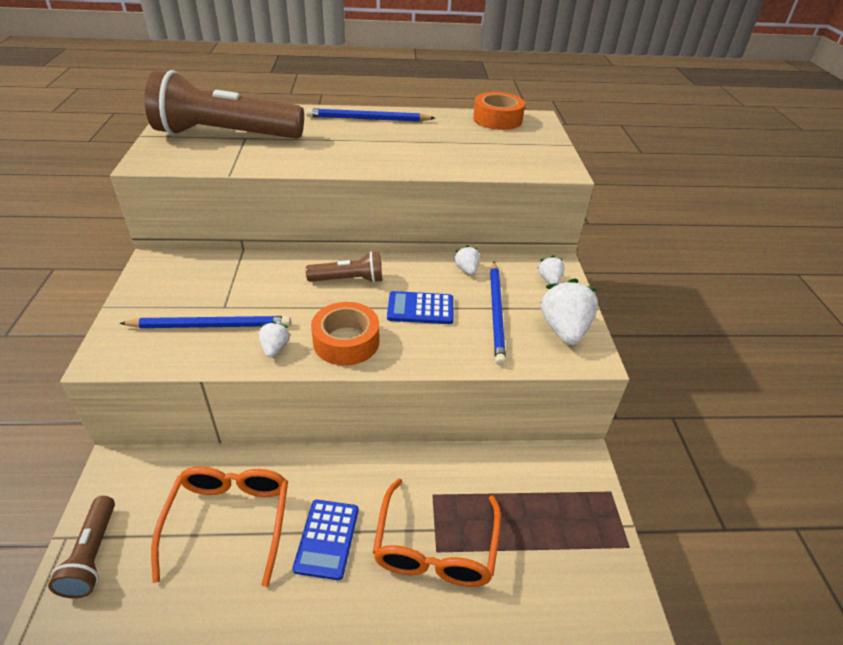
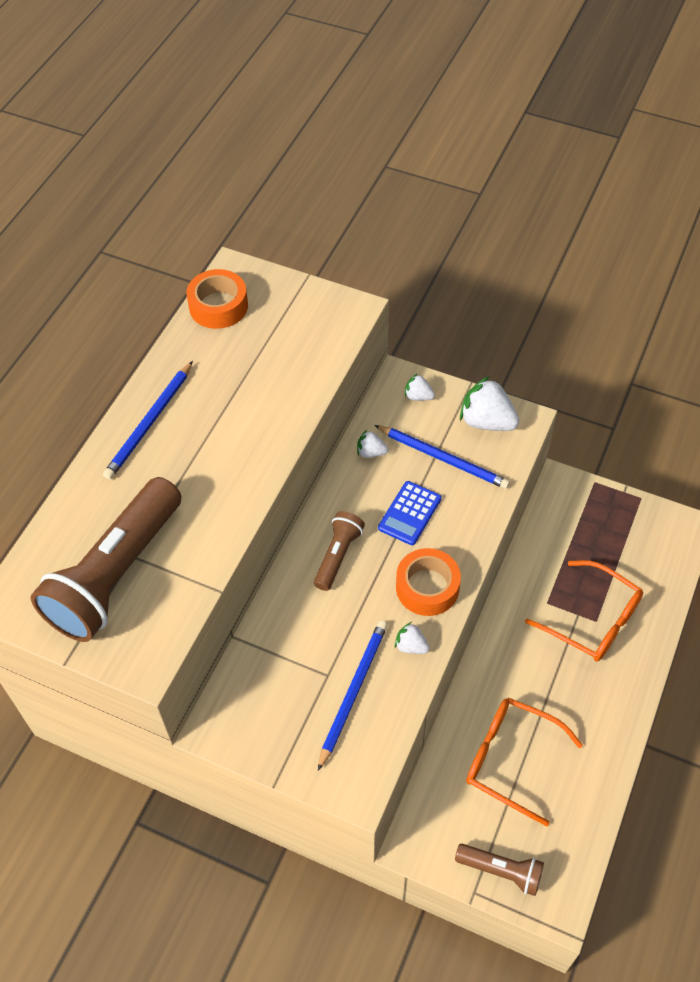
camera: 60 degrees left, 15 degrees up
(327, 539) = (556, 692): blue calculator -> none

